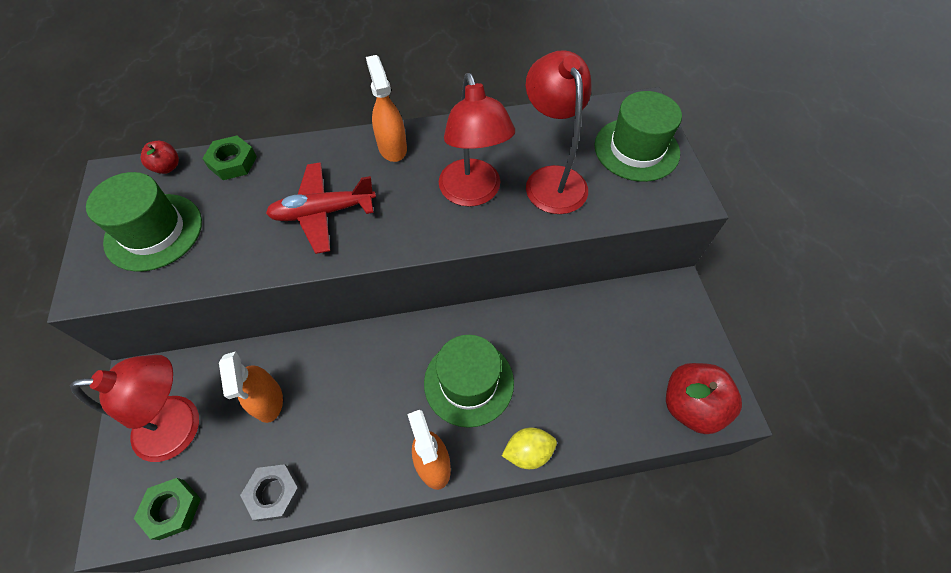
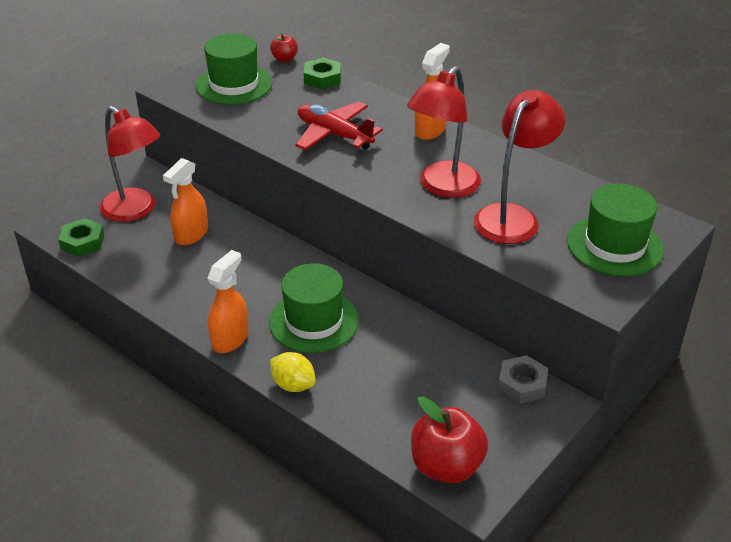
camera: 50 degrees right, 20 degrees down
(274, 493) = (134, 277): grey nut -> grey nut (522, 384)

